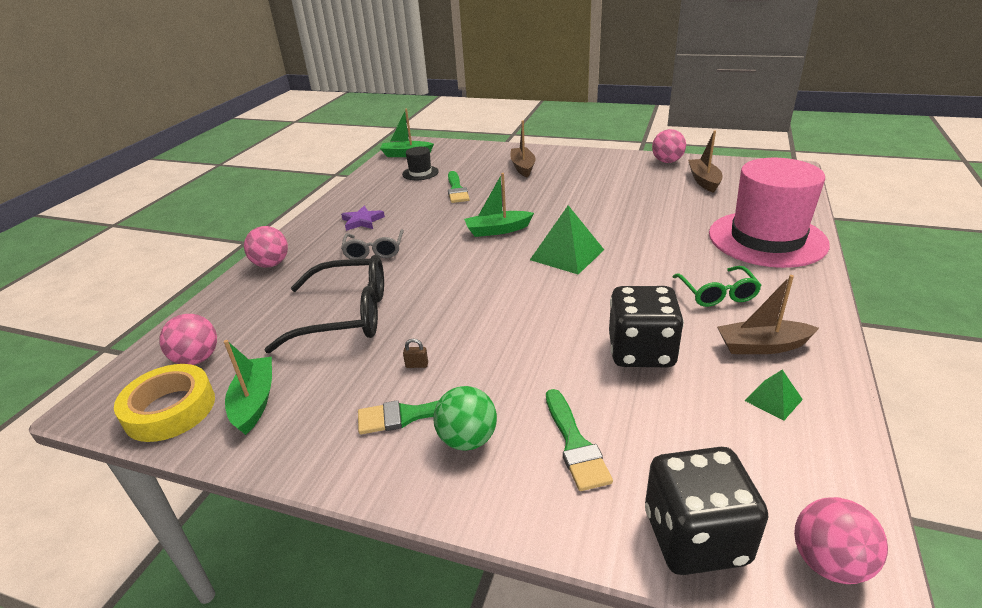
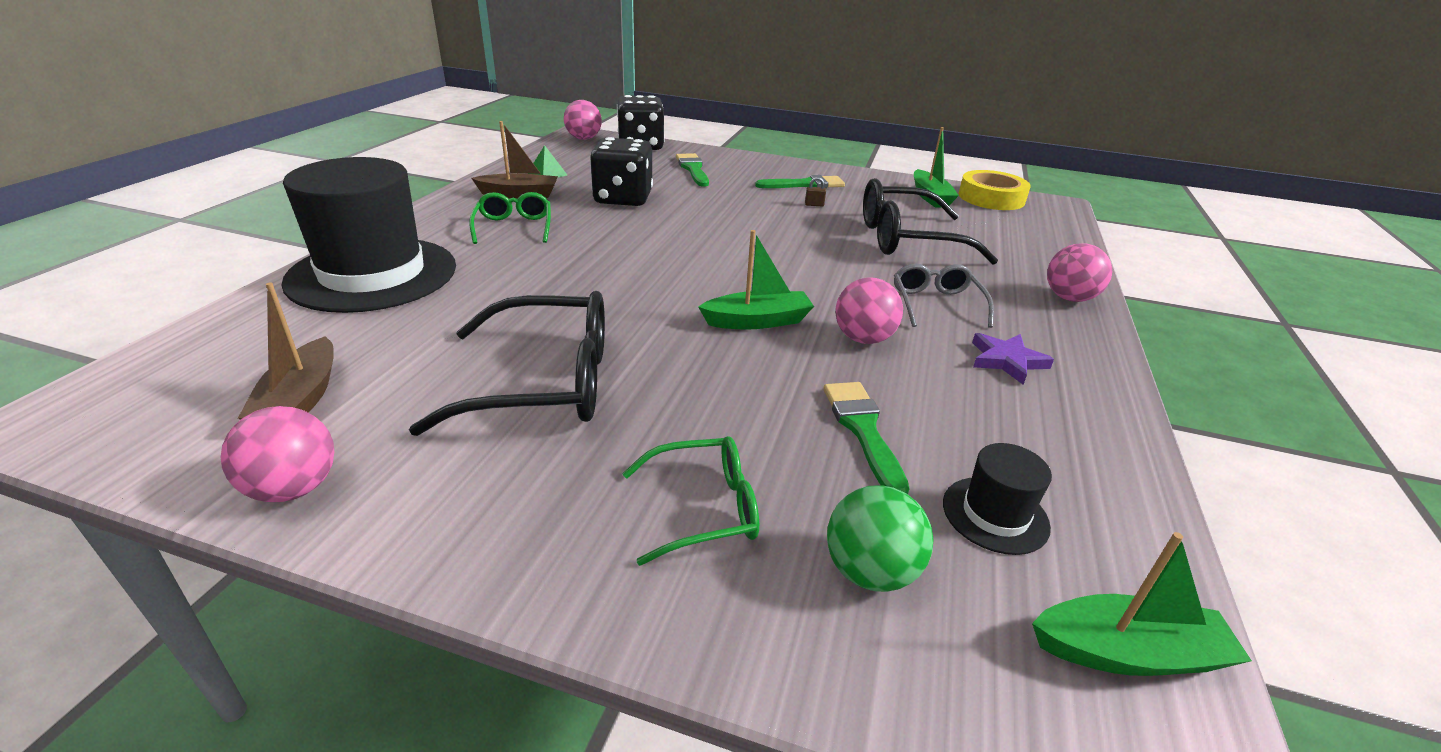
camera: 175 degrees right, 0 degrees up
(197, 359) = (1016, 221): pink ball -> pink ball (863, 339)
(467, 439) = (763, 174): green ball -> green ball (870, 571)
(523, 167) = (704, 508): brown boat -> green glasses
(567, 254) = (659, 277): green pyramid -> none
(603, 194) = (545, 382): none -> black glasses
(767, 239) = (372, 274): pink hat -> black hat

